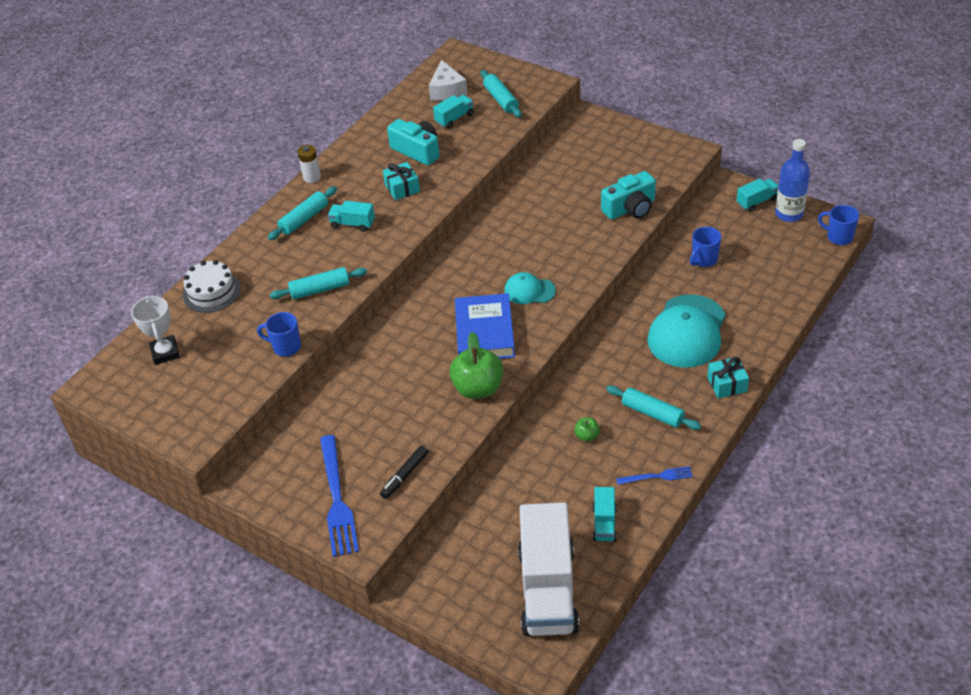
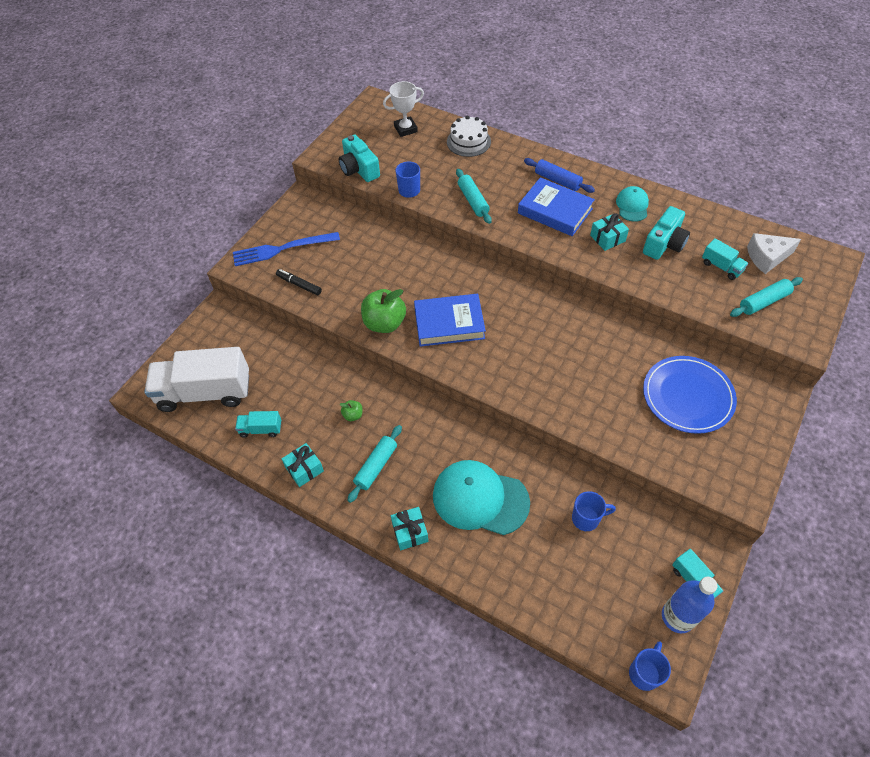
camera: 85 degrees right, 10 degrees up
(304, 219) = (557, 180): turquoise rolling pin -> blue rolling pin
(312, 177) = (613, 178): white battery -> none
(353, 224) = (555, 211): turquoise truck -> blue book
(529, 291) = (502, 353): turquoise cap -> turquoise cap (632, 206)
(588, 170) = (687, 396): none -> blue plate
(630, 208) = (631, 435): turquoise camera -> turquoise camera (359, 169)
(657, 476) = (304, 469): blue fork -> turquoise gift
(704, 260) = (586, 518): blue mug -> blue mug turned 135 degrees clockwise

